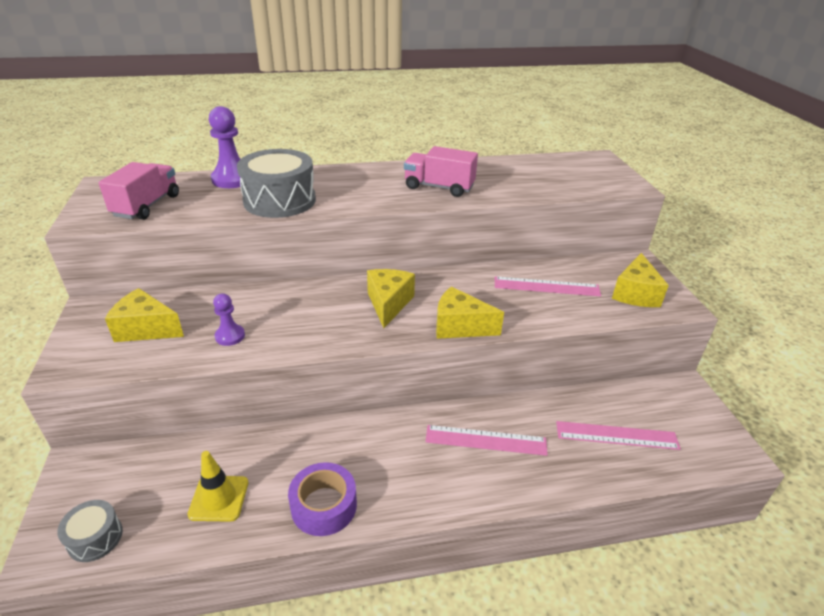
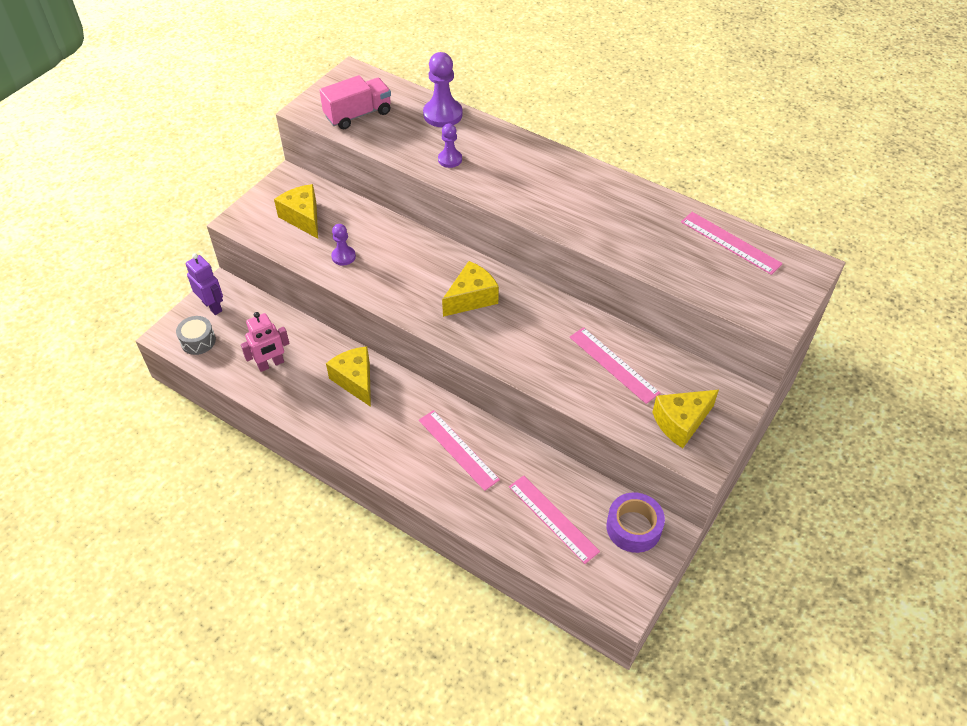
camera: 45 degrees right, 15 degrees up
(80, 490) = (212, 306): none -> purple robot
(219, 498) = (271, 364): yellow traffic cone -> pink robot
(279, 200) = (450, 159): grey drum -> purple pawn
(324, 506) = (318, 412): purple tape -> purple tape (633, 527)
(439, 187) = (591, 215): pink truck -> none
(460, 326) = (496, 351): yellow cheese -> yellow cheese (355, 381)
(542, 165) = (730, 243): none -> pink ruler

